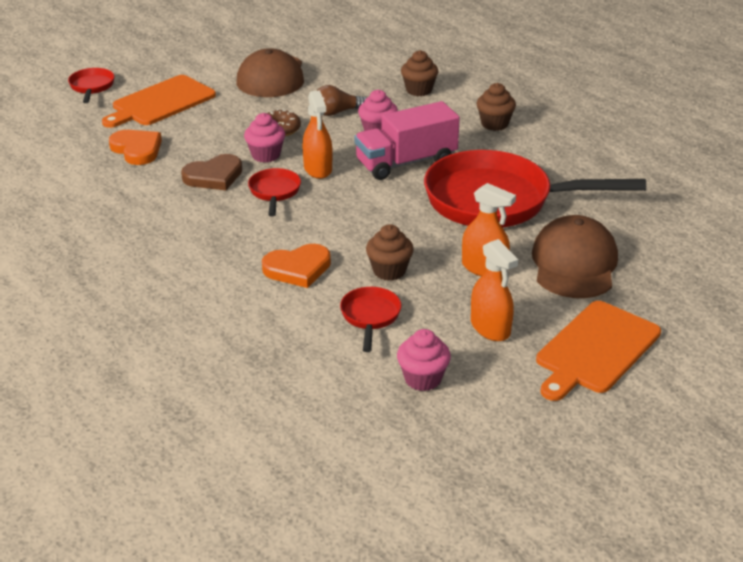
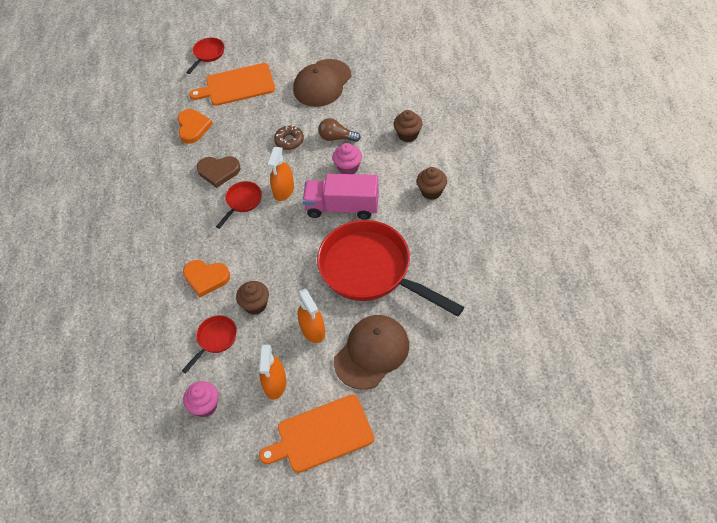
camera: 35 degrees right, 20 degrees up
(266, 155) = (262, 163): pink cupcake -> none

